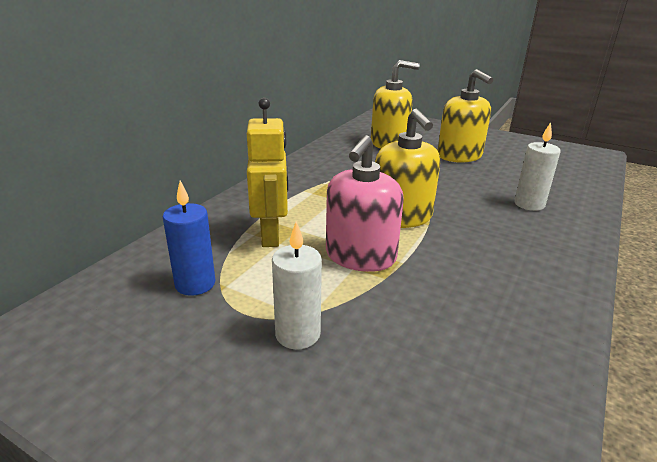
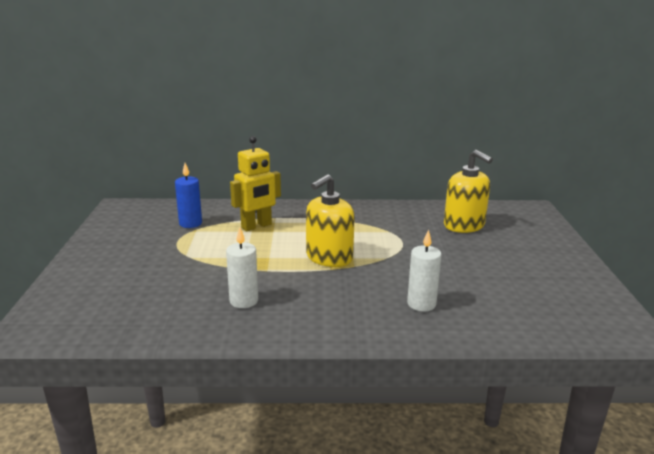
camera: 60 degrees right, 5 degrees down
(297, 334) = (169, 258): white candle -> white candle (244, 301)
(360, 256) = (260, 256): pink soap dispenser -> none
(459, 156) = (487, 258): yellow soap dispenser -> none

